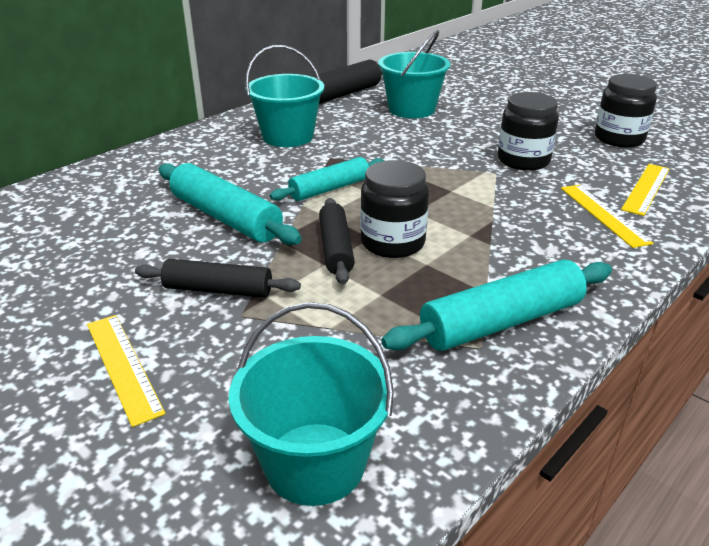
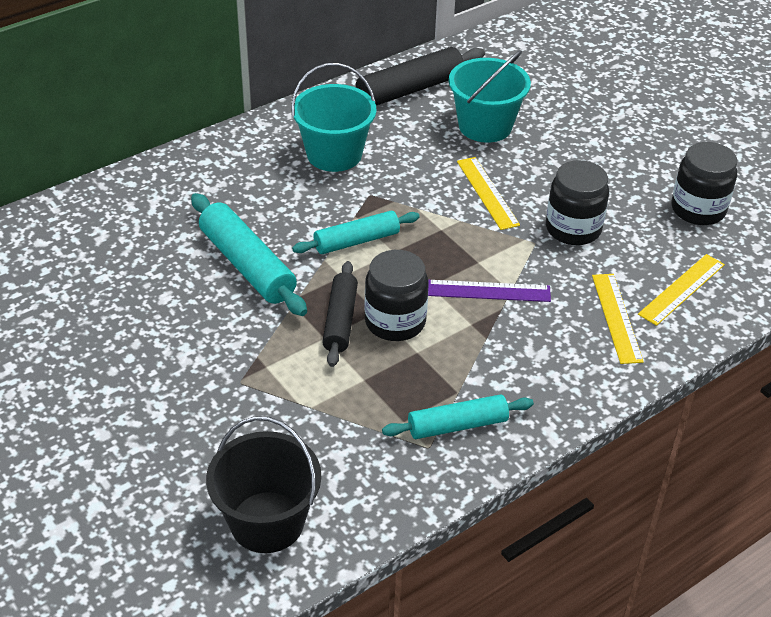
camera: 10 degrees right, 10 degrees up
(123, 366) = (138, 416): yellow ruler -> yellow ruler (487, 193)
(218, 290) = (225, 352): black rolling pin -> none
(315, 463) = (267, 522): turquoise bucket -> black bucket
(472, 209) = (488, 291): none -> purple ruler
(501, 322) = (457, 425): turquoise rolling pin -> turquoise rolling pin, size x0.67

